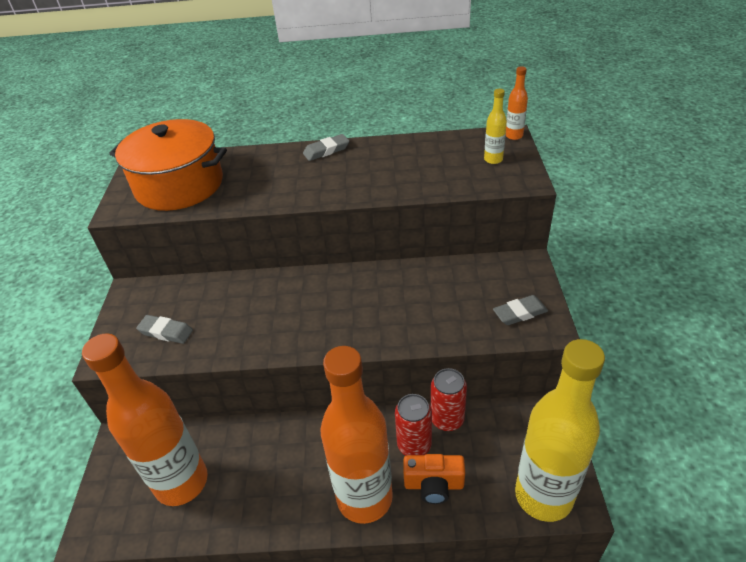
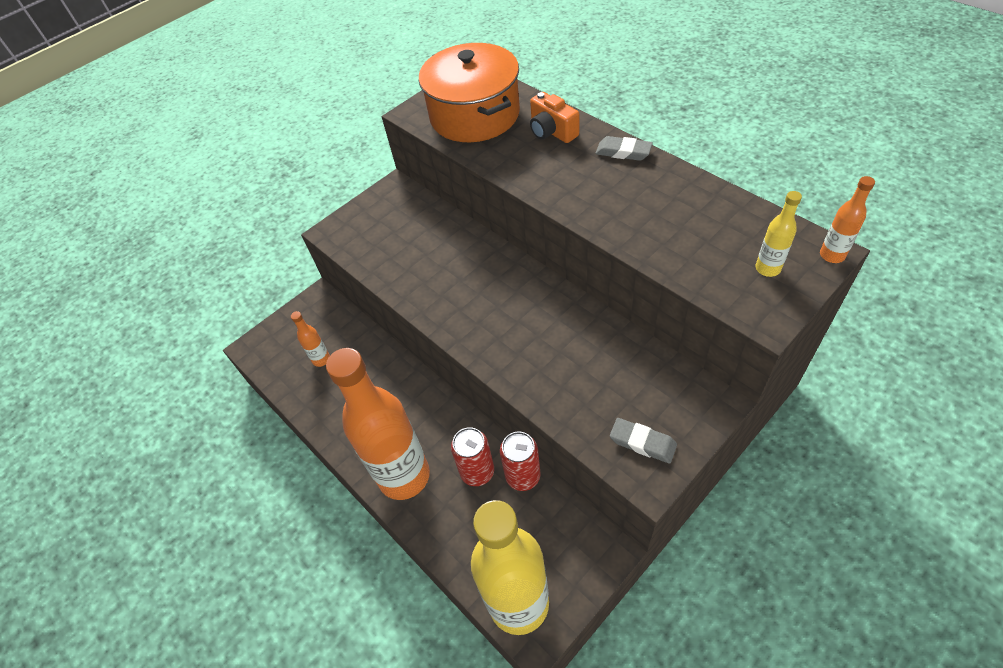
camera: 50 degrees right, 10 degrees up
(166, 332) = (381, 239): grey eraser -> none
(181, 482) = (321, 359): orange bottle -> orange bottle, size x0.40
(434, 485) = (456, 513): orange camera -> orange camera (552, 131)

